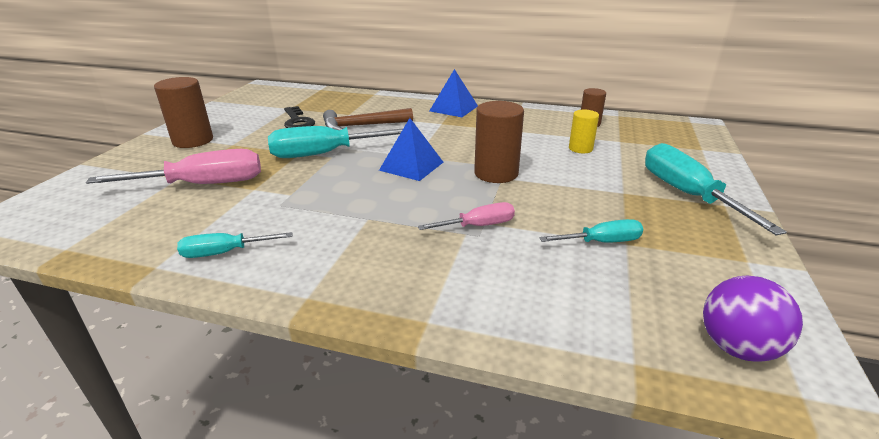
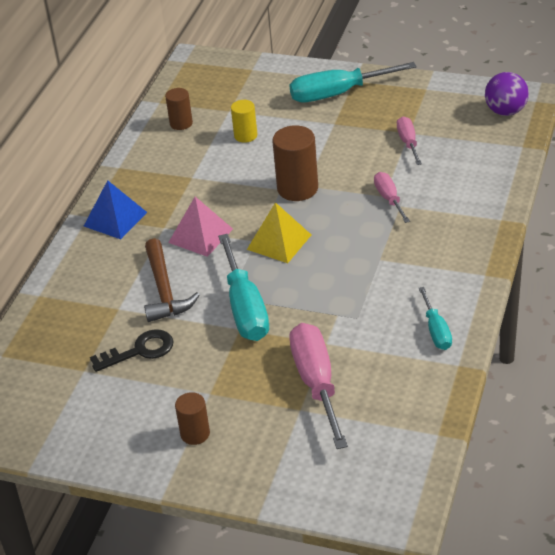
camera: 85 degrees left, 10 degrees up
(193, 141) = (195, 434): brown cylinder -> brown cylinder, size x0.60
(411, 166) = (279, 242): blue pyramid -> yellow pyramid
(427, 135) = (200, 235): none -> pink pyramid
(602, 242) = (408, 143): turquoise screwdriver -> pink screwdriver

